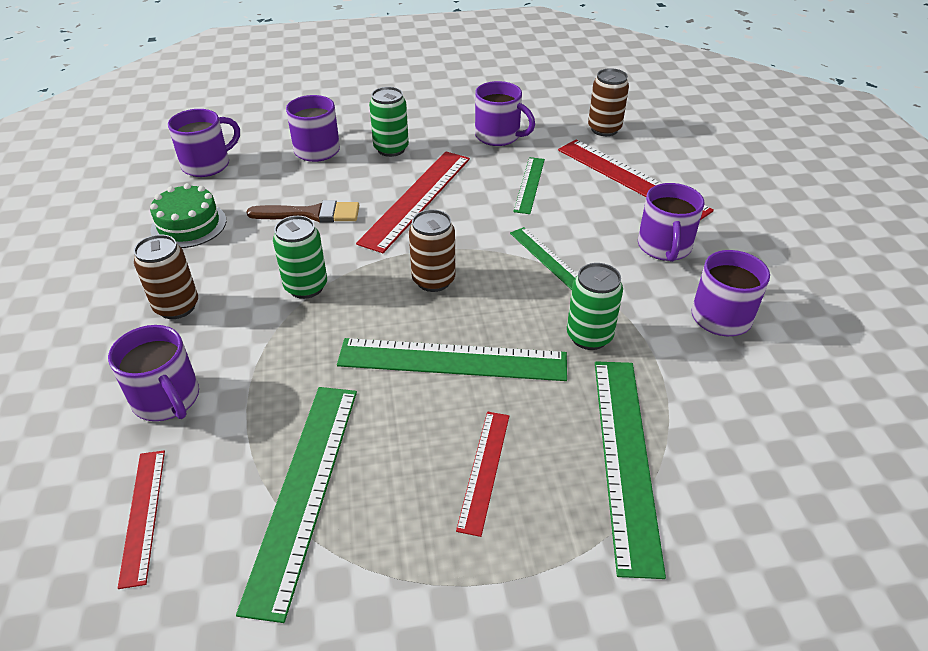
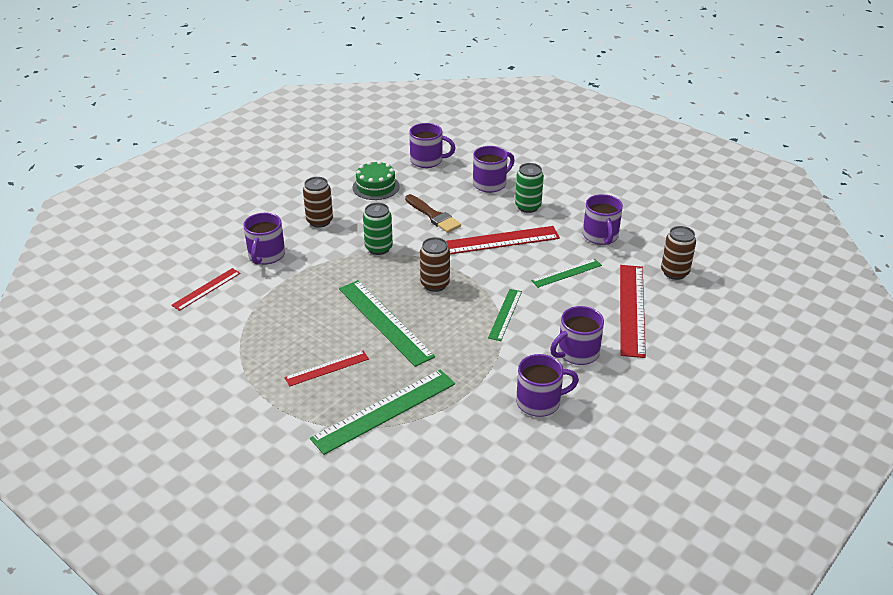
camera: 50 degrees right, 5 degrees down
(304, 490) = (260, 322): green ruler -> none
(589, 336) = (458, 359): green can -> none

